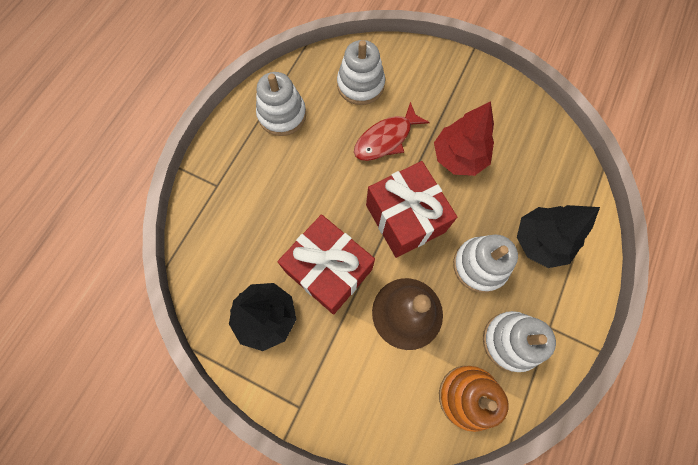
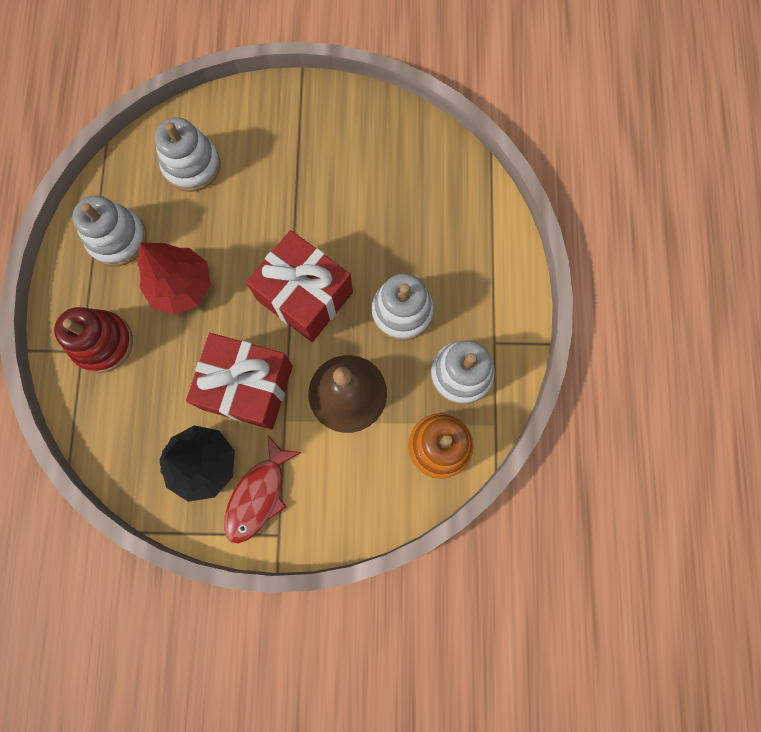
camera: 25 degrees left, 5 degrees up
(235, 186) = (102, 343): none -> red stacking toy
(386, 139) = (247, 216): red fish -> red fish (258, 495)
(459, 157) = (335, 203): red tree -> red tree (181, 286)
(540, 241) = (453, 259): black tree -> none

